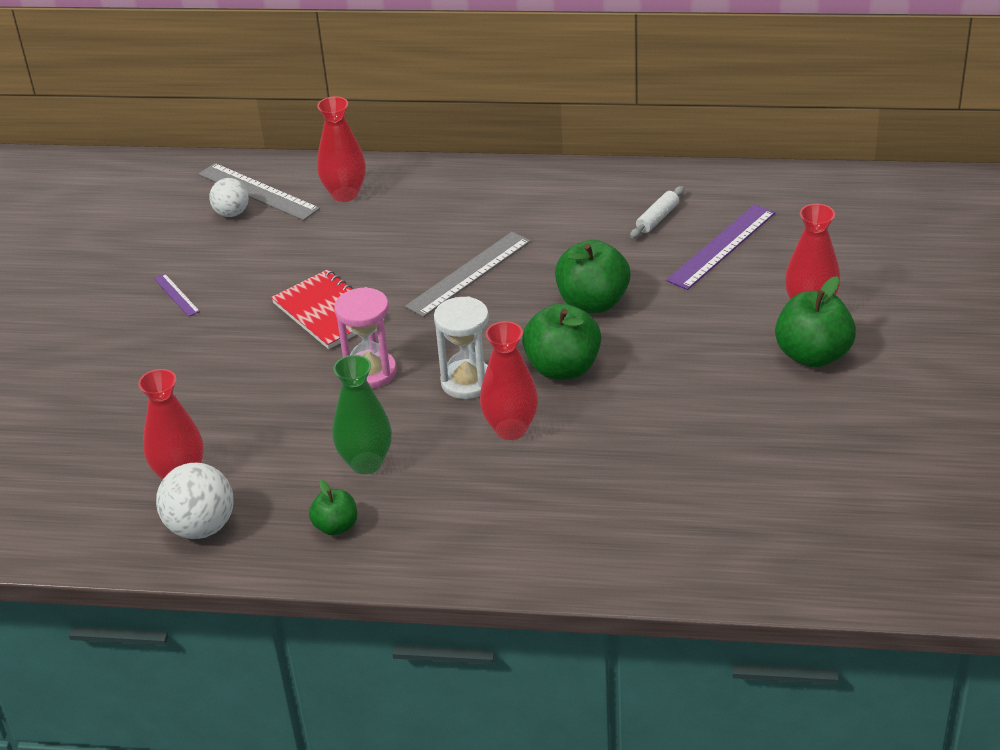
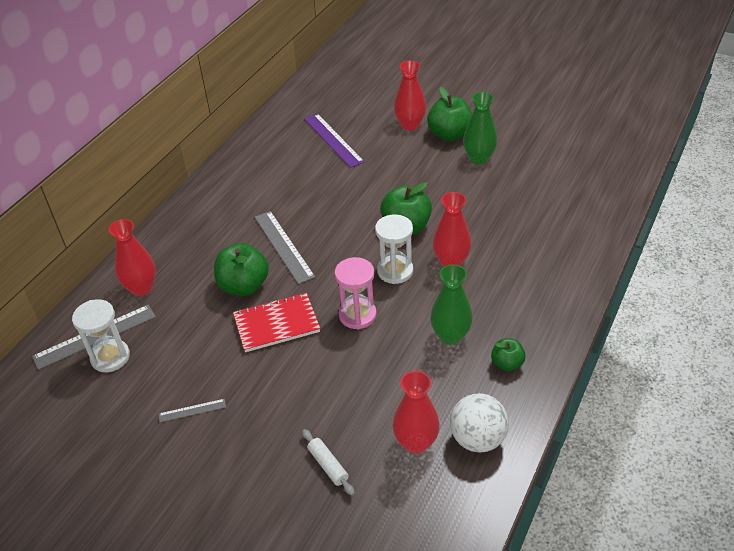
camera: 70 degrees left, 5 degrees up
(176, 295) = (192, 410): purple ruler -> grey ruler
(232, 213) = (110, 357): white ball -> white hourglass
(593, 303) = (351, 200): green apple -> green apple (244, 286)
(657, 218) = (288, 156): white rolling pin -> white rolling pin (328, 465)
(770, 401) = (479, 158): none -> green vase

